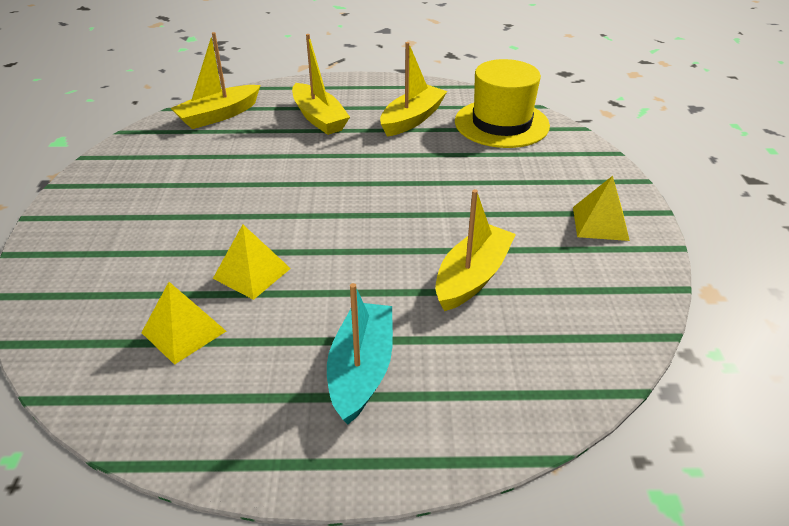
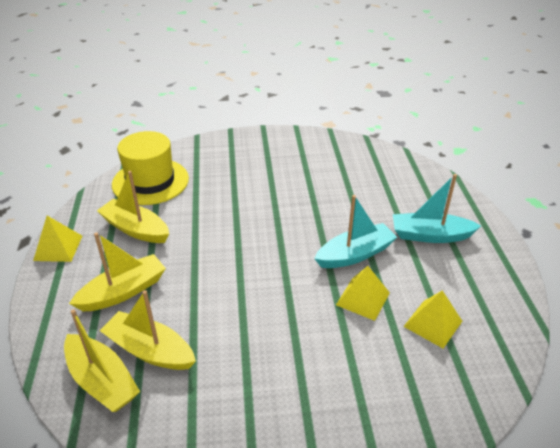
camera: 95 degrees left, 0 degrees up
(335, 277) = (355, 254): none -> turquoise boat
(472, 277) = (339, 196): yellow boat -> yellow boat (150, 350)
(600, 223) = (277, 148): yellow pyramid -> yellow pyramid (58, 248)

